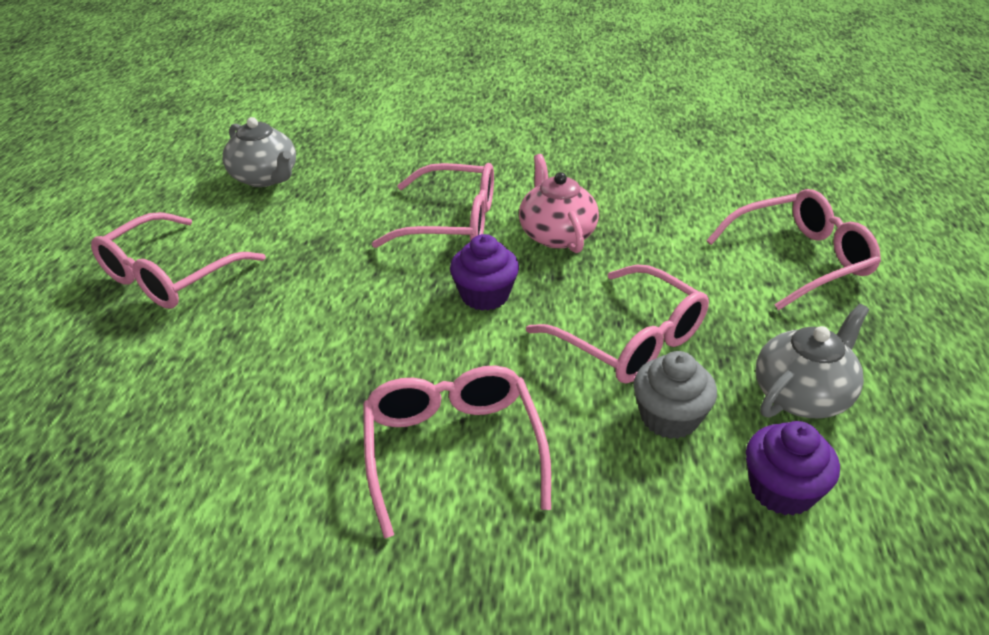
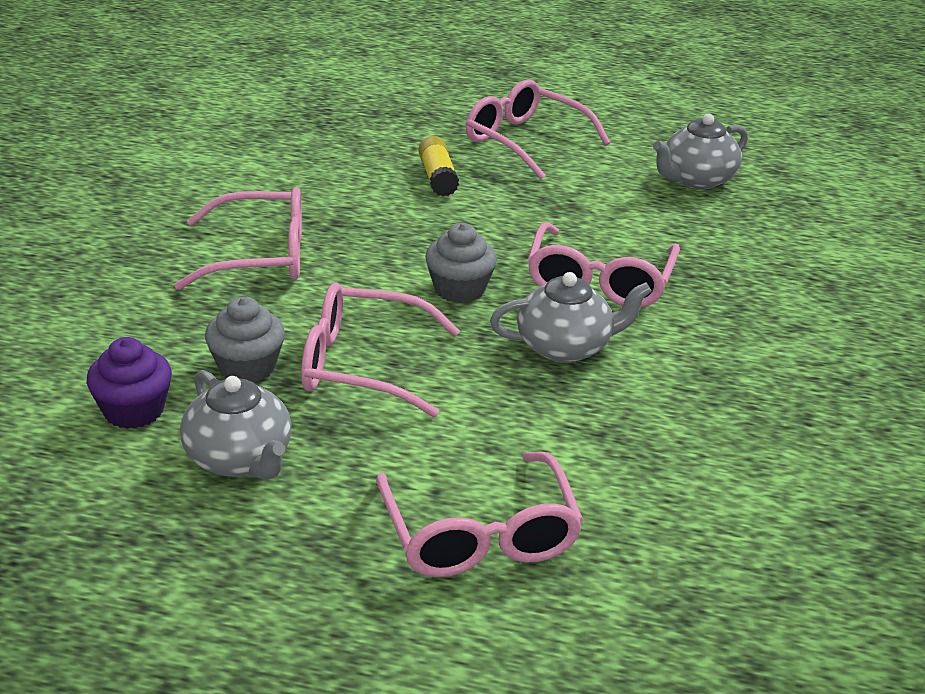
camera: 95 degrees right, 5 degrees down
(255, 330) = (437, 178): none -> yellow glue stick
(485, 295) = (459, 289): purple cupcake -> grey cupcake
(556, 234) = (565, 347): pink teapot -> grey teapot
(630, 340) = (362, 365): pink glasses -> pink glasses turned 45 degrees clockwise

